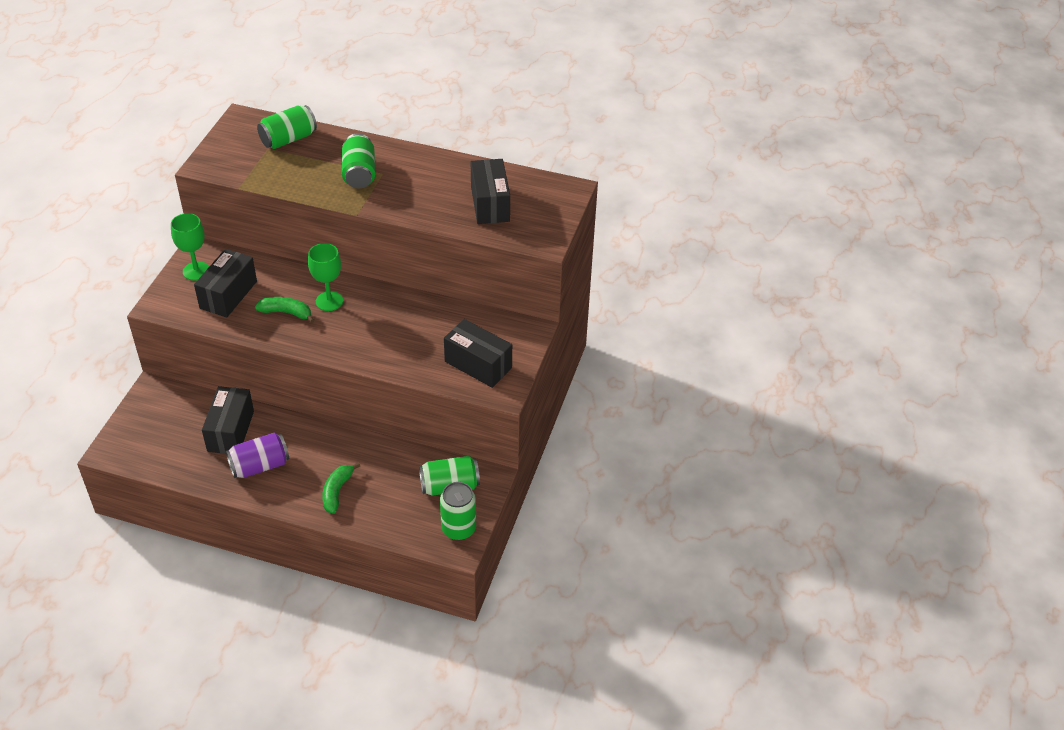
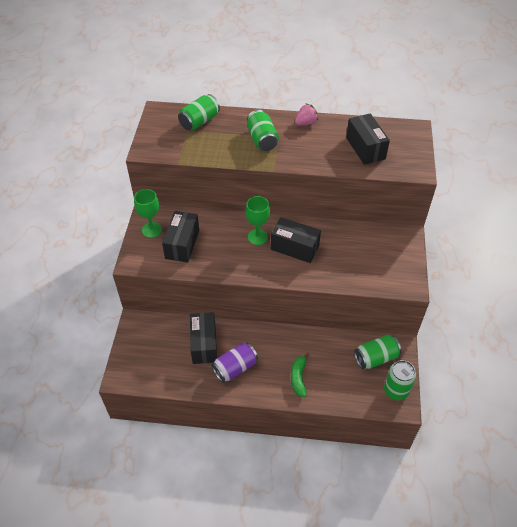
camera: 10 degrees left, 5 degrees up
(286, 313) = (230, 251): green banana -> none
(427, 161) = (306, 123): none -> pink strawberry
(478, 365) = (383, 268): black box -> black box (294, 248)

